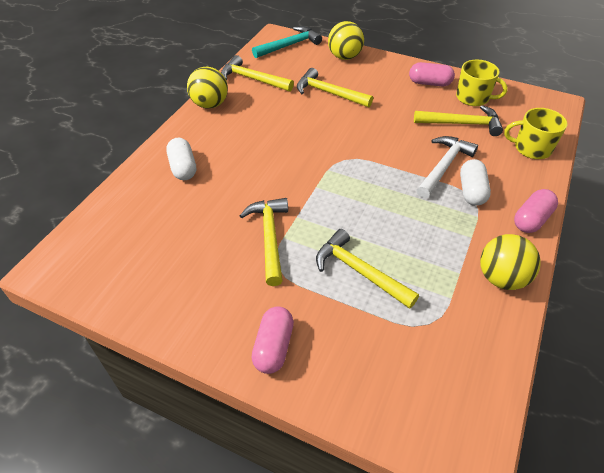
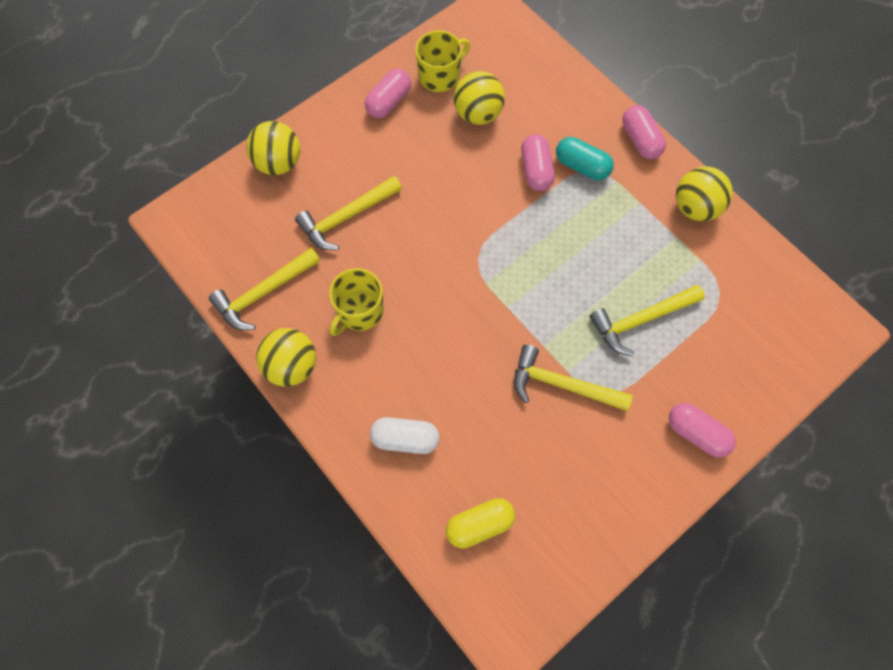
camera: 65 degrees left, 20 degrees up
(132, 225) = (479, 525): none -> yellow capsule
(289, 45) = (209, 215): turquoise hammer -> none
(443, 167) = (536, 170): white hammer -> pink capsule
(461, 124) = (478, 114): yellow hammer -> yellow ball
(471, 191) = (582, 166): white capsule -> turquoise capsule
(531, 148) = (548, 76): yellow mug -> yellow mug (359, 311)

